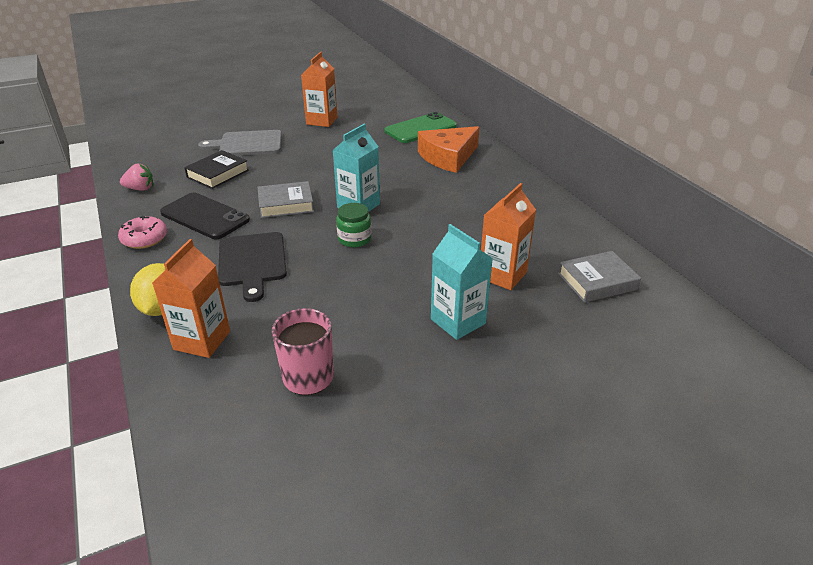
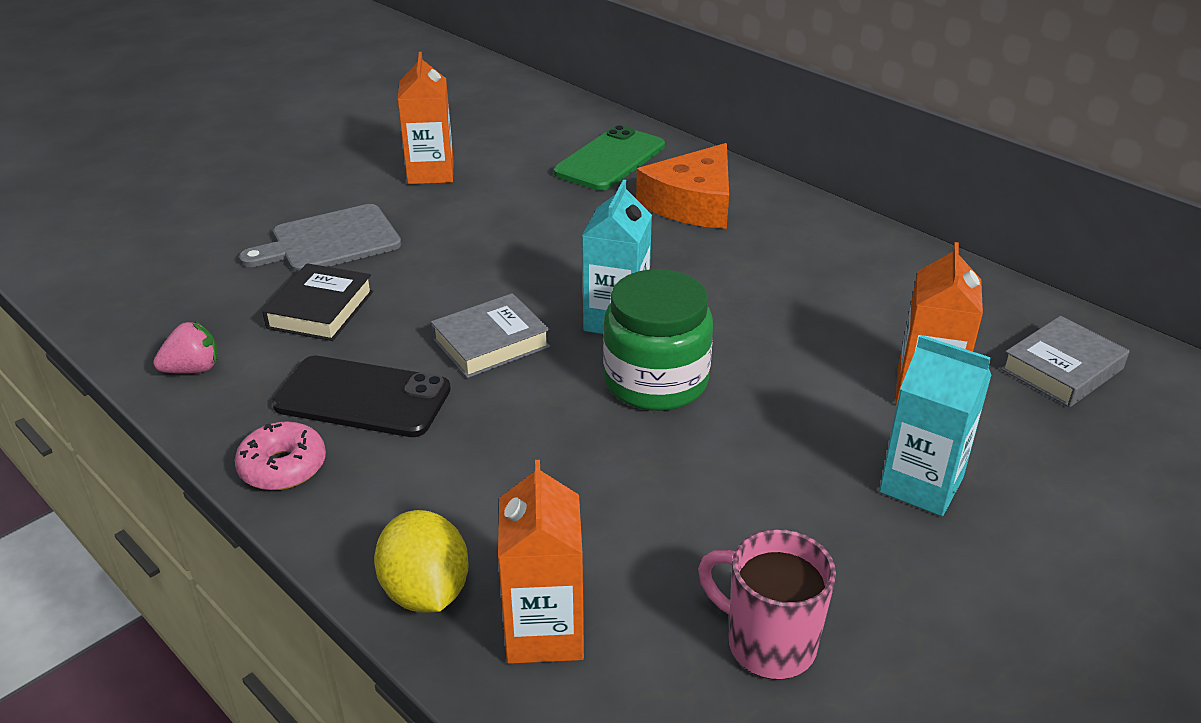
camera: 20 degrees left, 0 degrees up
(252, 262) = (516, 464): black cutting board -> none
(354, 239) = (656, 381): green jar -> green jar, size x1.78

